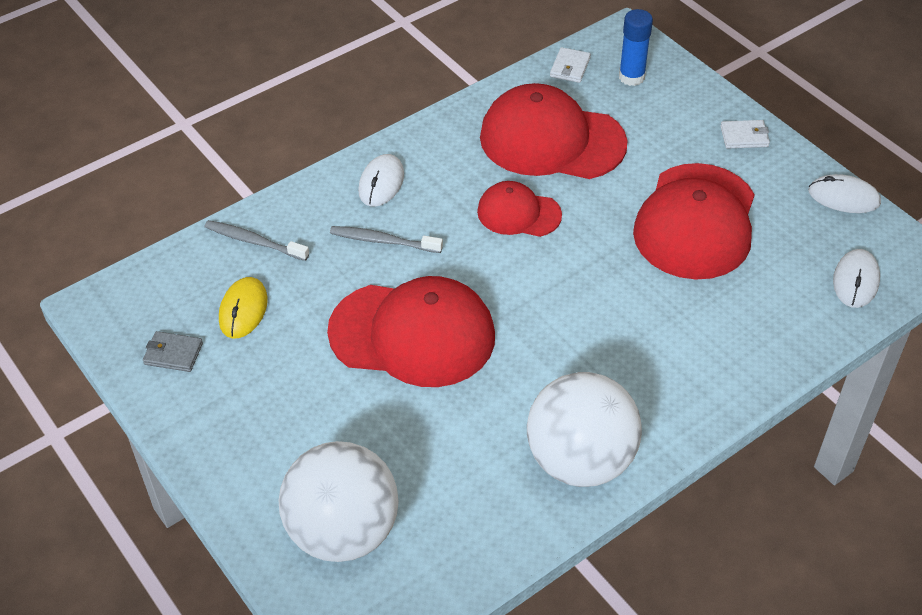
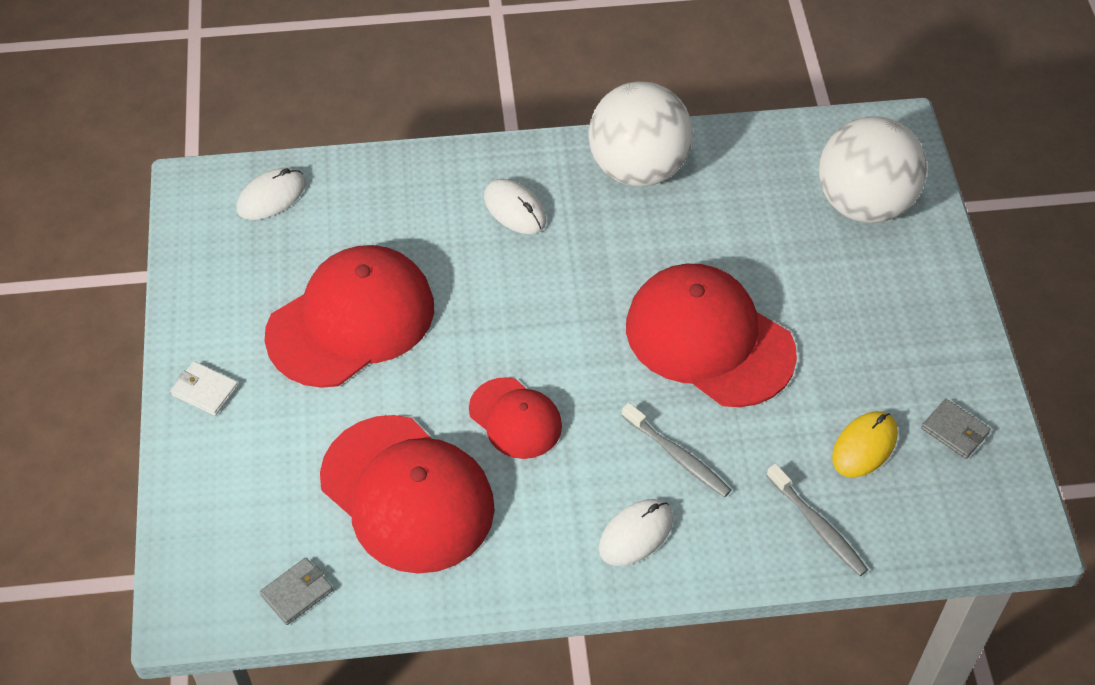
camera: 150 degrees left, 5 degrees up
(570, 67) = (297, 593): white wallet -> grey wallet
(631, 77) = (241, 537): blue glue stick -> none
(843, 197) = (188, 275): white mouse -> white mouse (514, 209)

